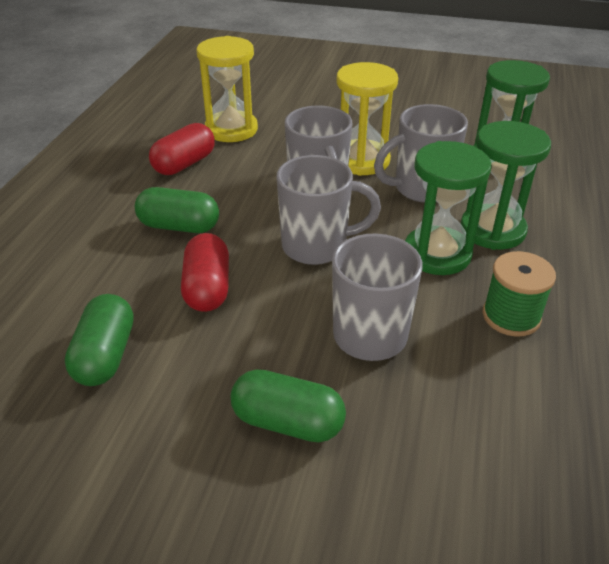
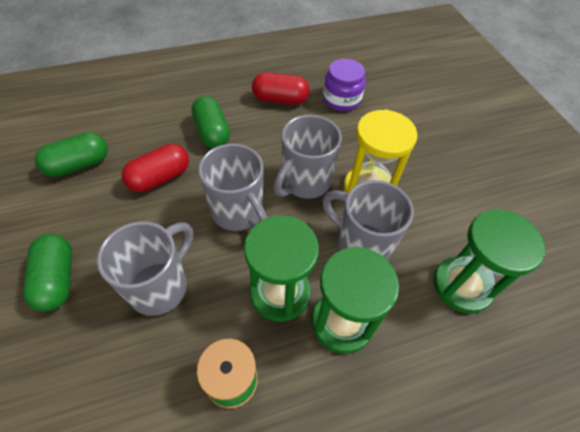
camera: 55 degrees right, 15 degrees up
(231, 129) = (341, 99): yellow hourglass -> purple jar

